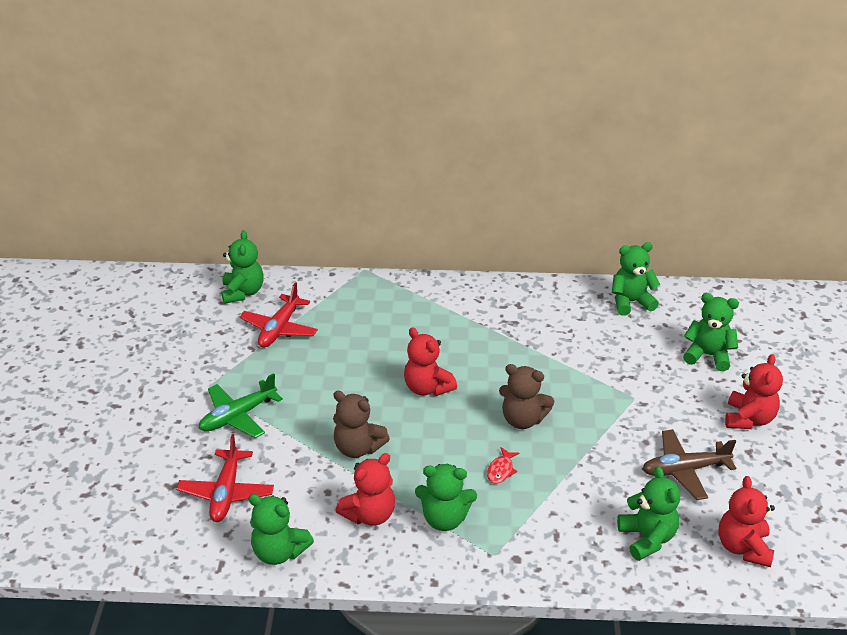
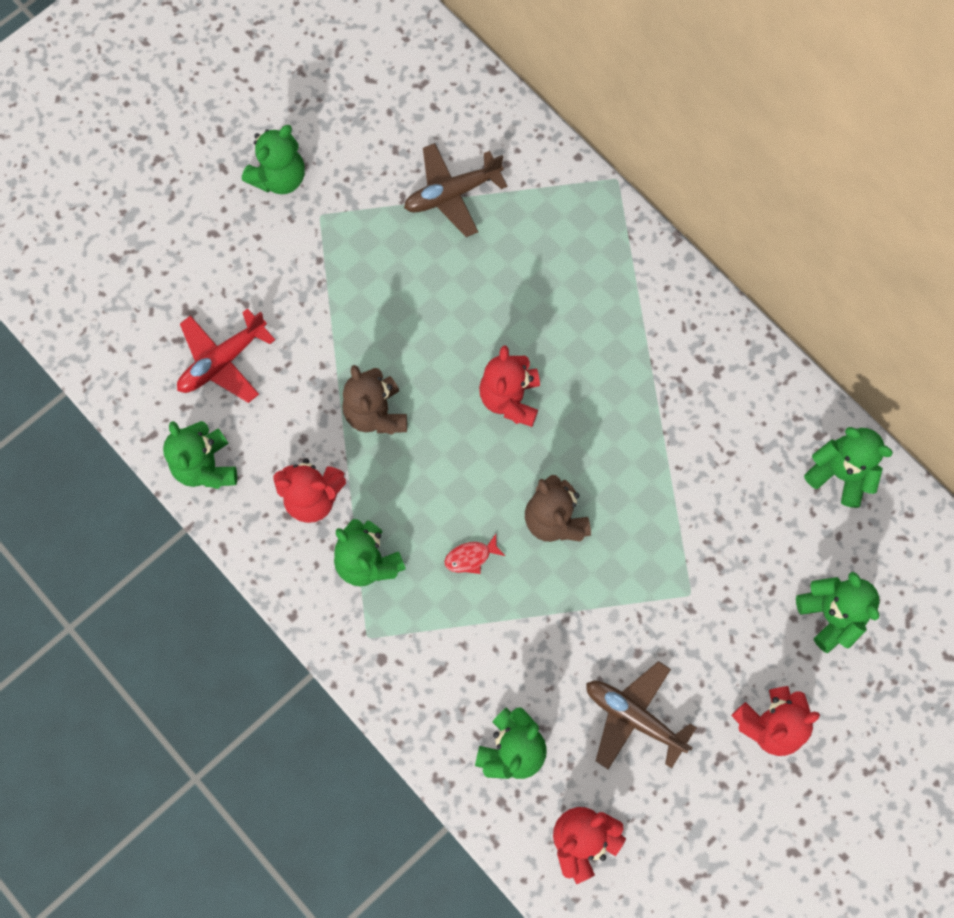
camera: 45 degrees right, 35 degrees up
(238, 416) = (311, 278): green plane -> none
(243, 292) = (466, 109): green teddy bear -> green teddy bear (279, 177)
(279, 329) = (452, 194): red plane -> brown plane

